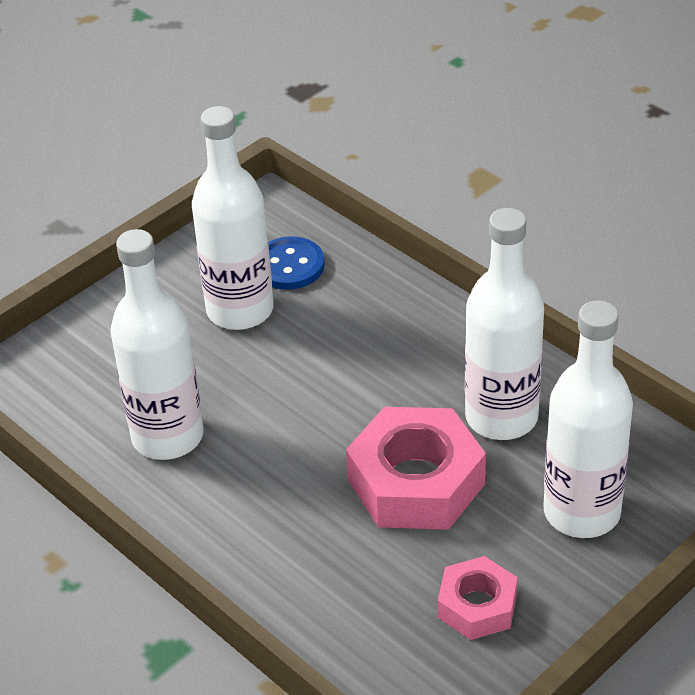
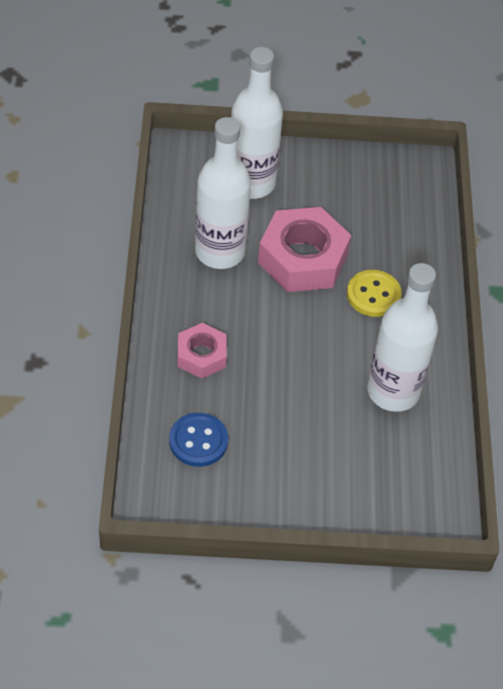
camera: 140 degrees left, 10 degrees up
(240, 310) = (263, 436): white bottle -> none
(298, 509) = (373, 295): none -> yellow button
(477, 606) = (350, 188): pink nut -> pink nut (201, 355)

